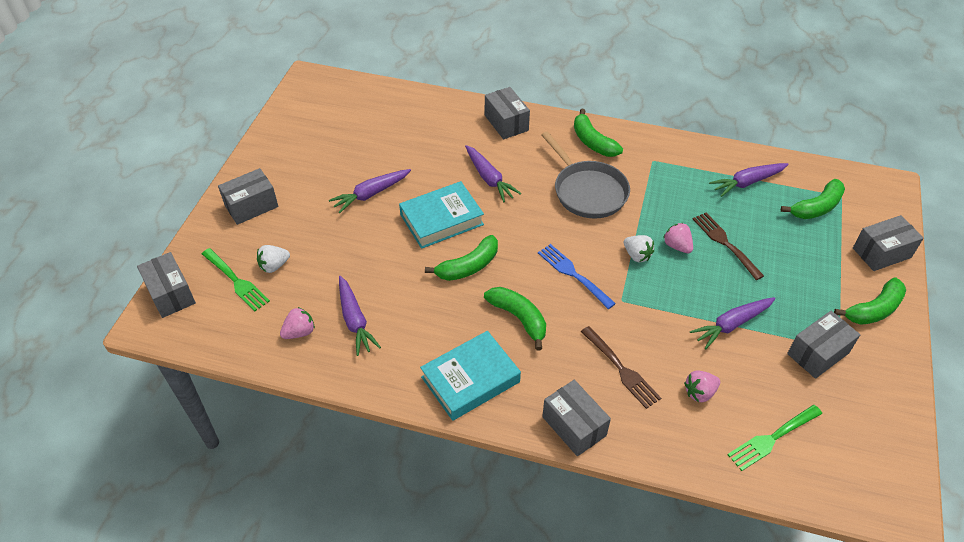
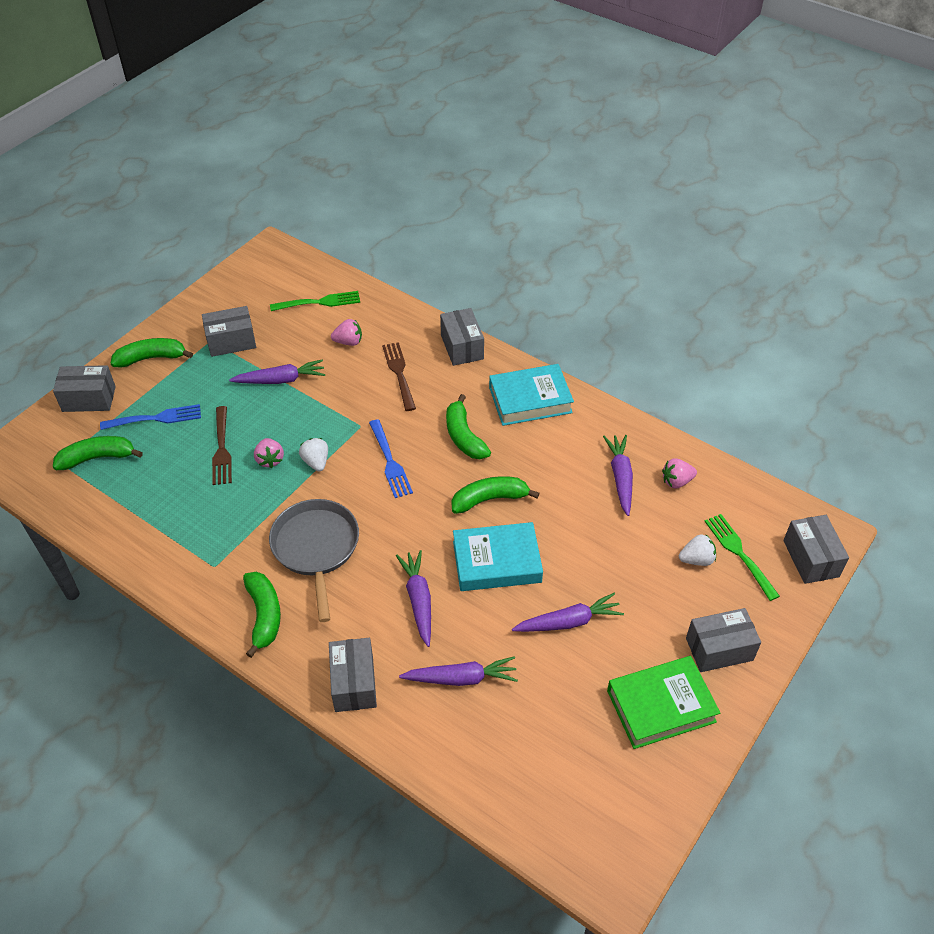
camera: 160 degrees left, 0 degrees up
(292, 162) = (661, 706): none -> green book
(747, 182) = (137, 506): purple carrot -> purple carrot (461, 678)
(806, 253) = (156, 418): none -> blue fork

